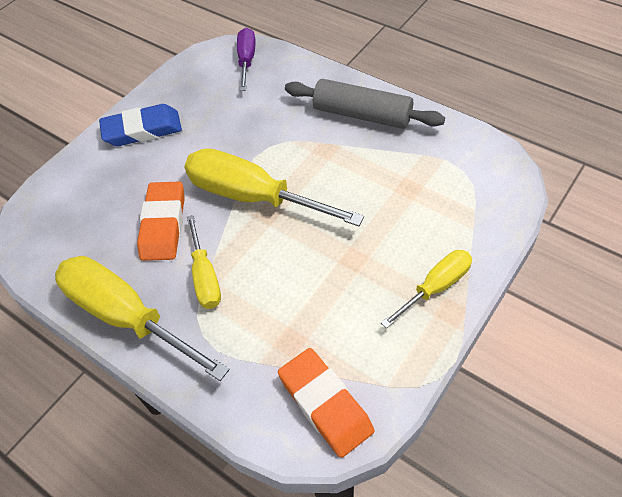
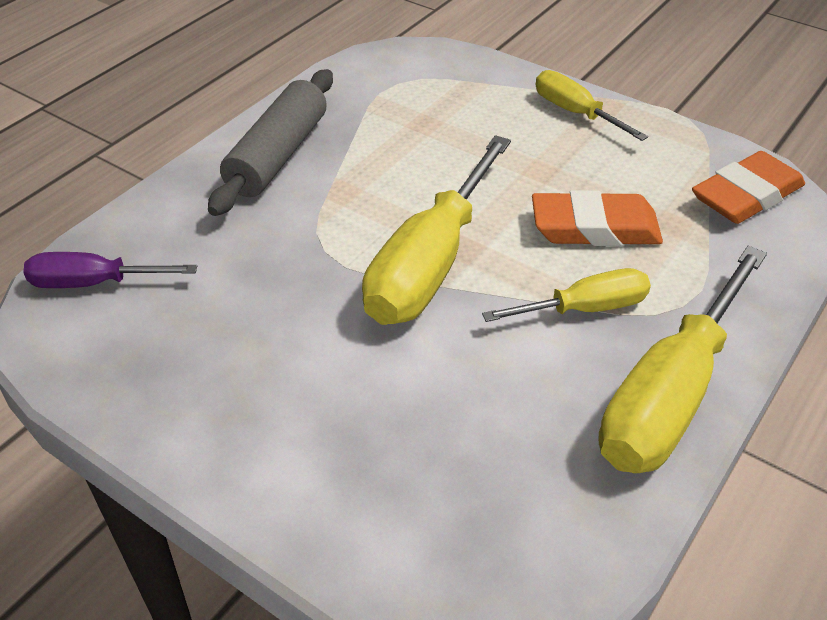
camera: 95 degrees left, 10 degrees down
(142, 130) = (245, 425): blue eraser -> none
(163, 225) = (486, 368): orange eraser -> orange eraser (595, 228)

